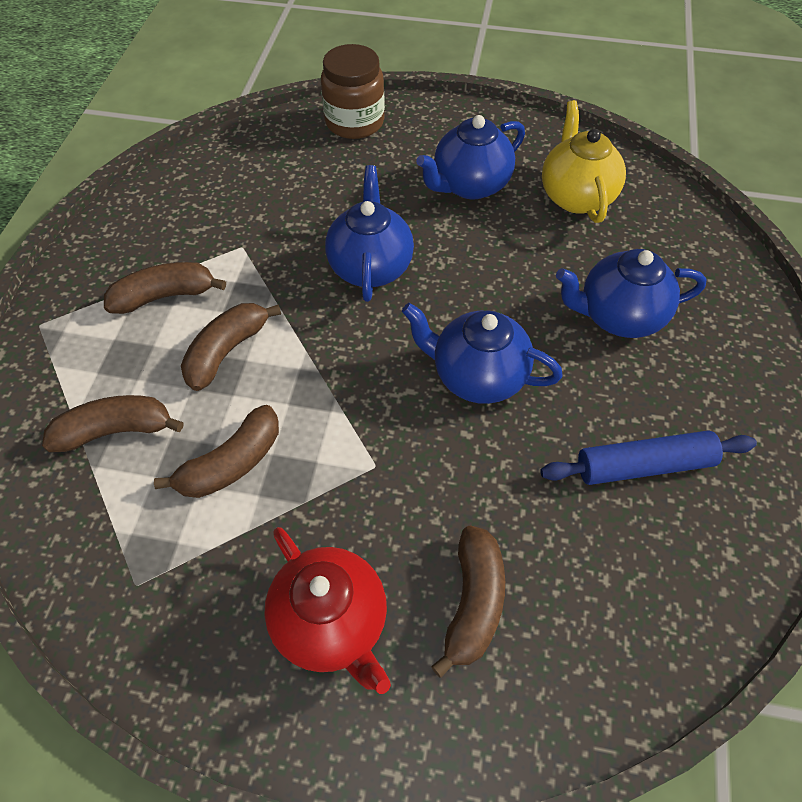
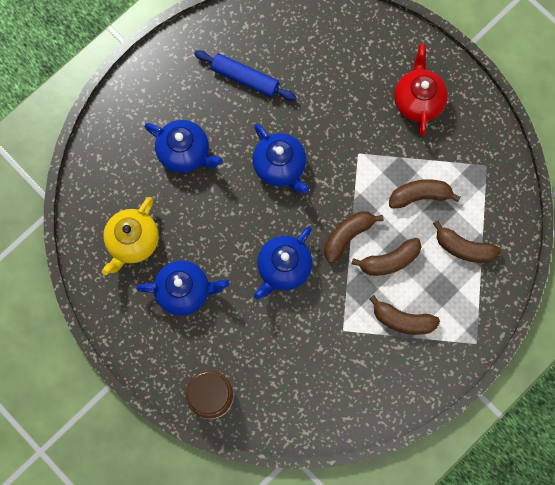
camera: 145 degrees left, 20 degrees up
(473, 603) = (359, 73): brown banana -> brown banana (347, 236)

